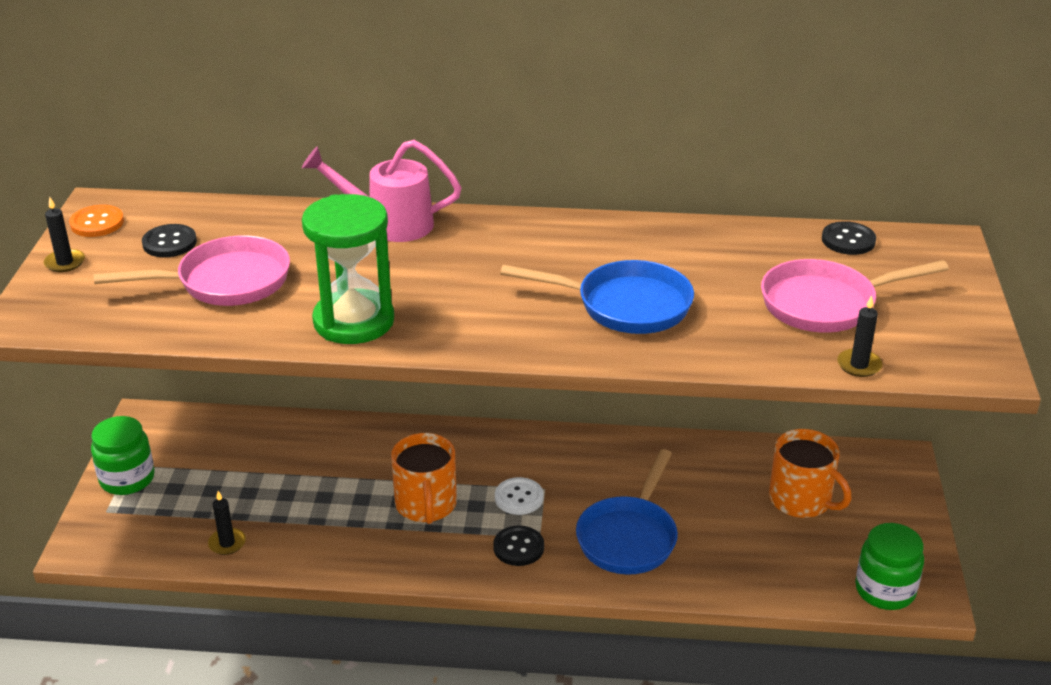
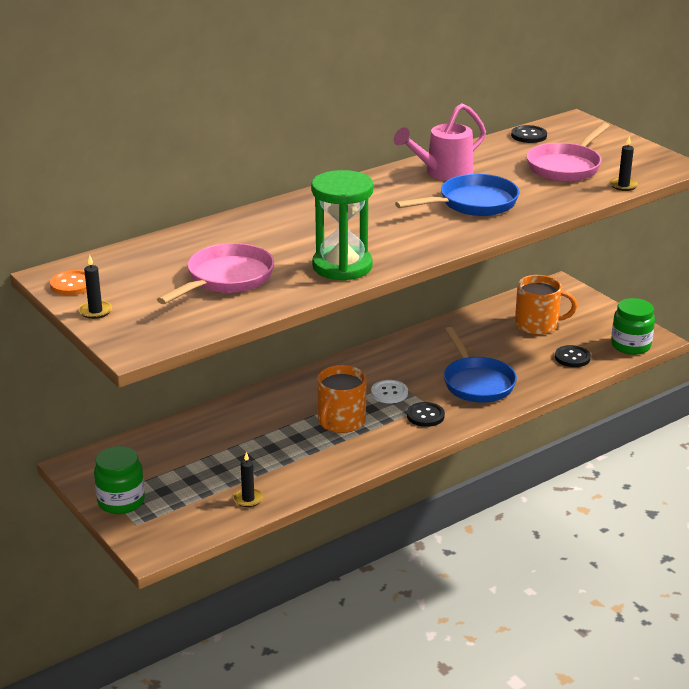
camera: 40 degrees left, 5 degrees down
(169, 243) = (147, 275): black button -> black button (572, 357)
(390, 224) = (271, 215): pink watering can -> pink watering can (443, 173)
(426, 504) = (341, 421): orange mug -> orange mug turned 75 degrees clockwise

